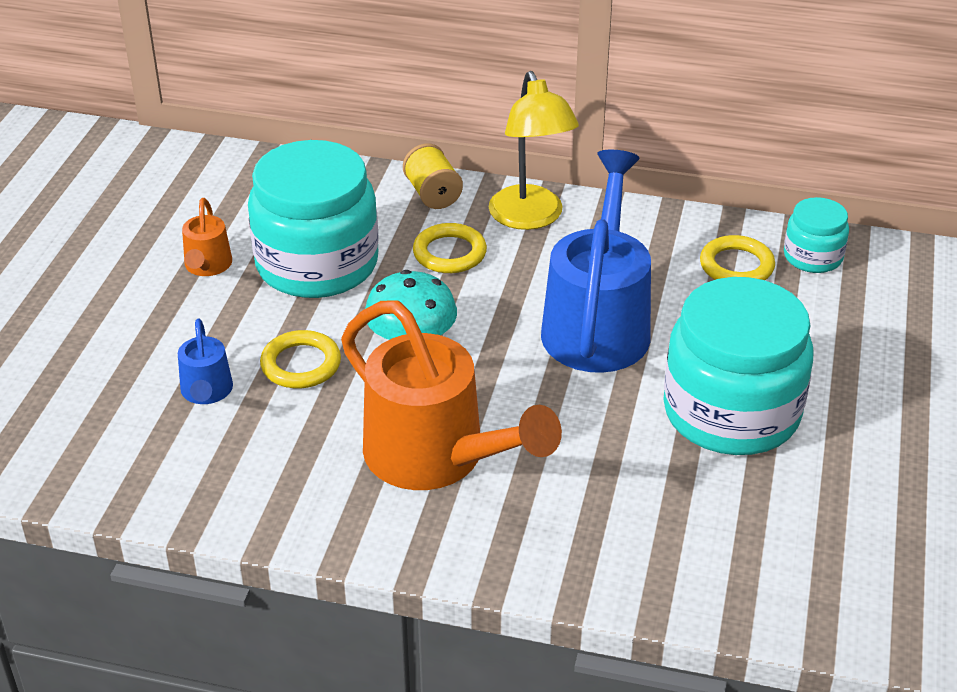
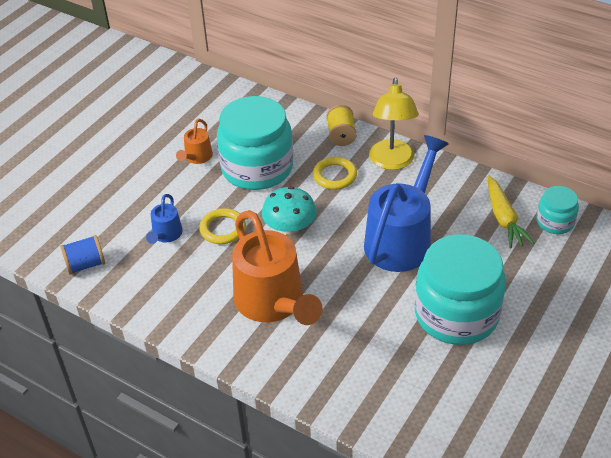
camera: 20 degrees right, 5 degrees up
(82, 466) = (86, 264): none -> blue spool
(736, 266) = (503, 218): yellow ring -> yellow carrot

